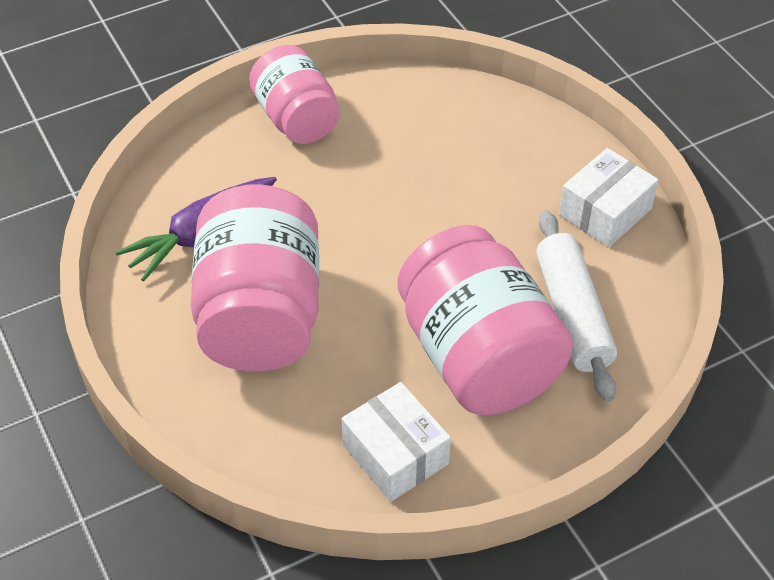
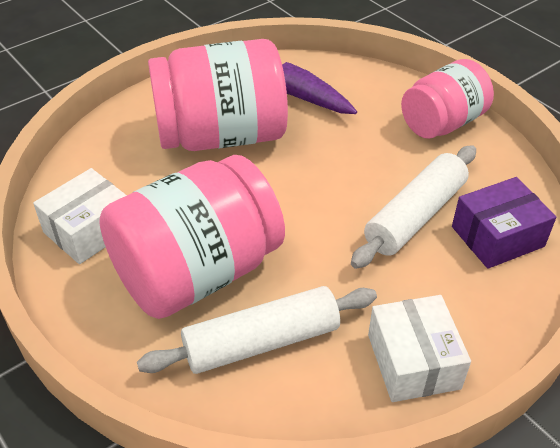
camera: 80 degrees right, 5 degrees down
(432, 172) = (415, 216): none -> white rolling pin
(471, 121) = (497, 236): none -> purple box
(605, 212) = (413, 361): white box -> white box turned 45 degrees clockwise

